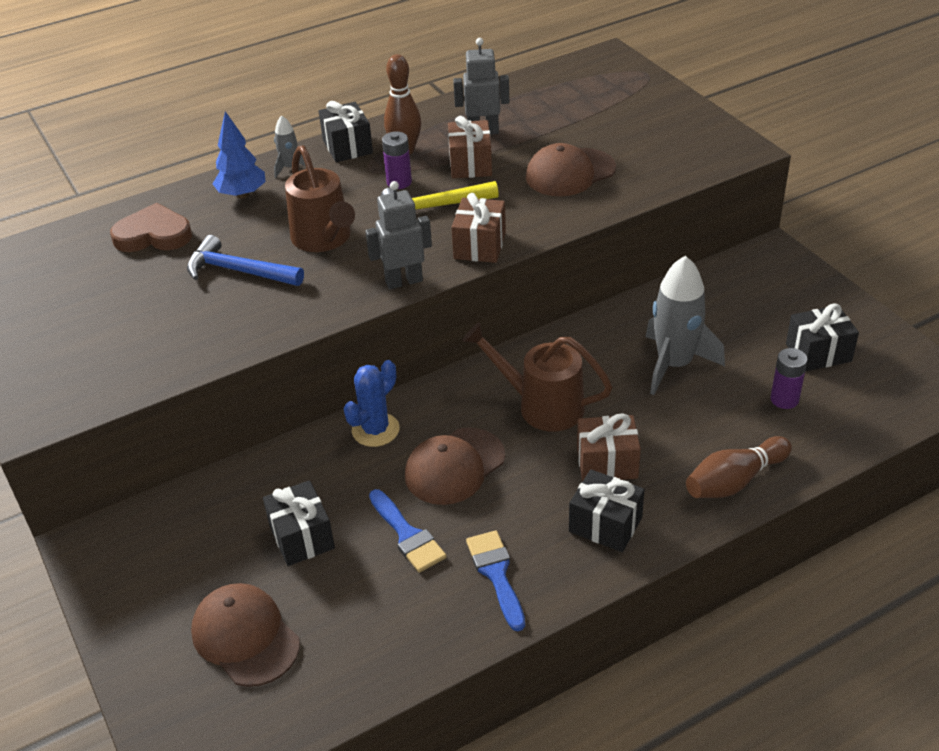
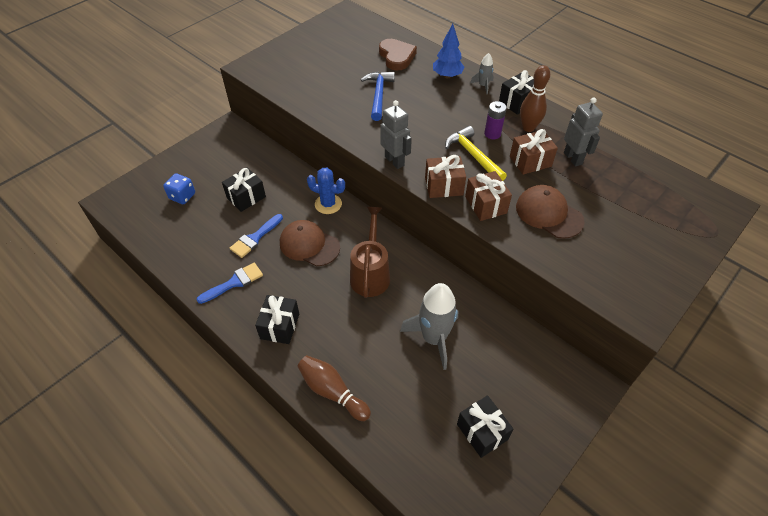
camera: 70 degrees right, 10 degrees up
(245, 637) = (182, 196): brown cap -> blue dice
(324, 239) = (420, 118): brown watering can -> none
(607, 463) = (330, 317): brown gift -> brown gift (485, 205)
(784, 399) = (421, 413): purple battery -> none

